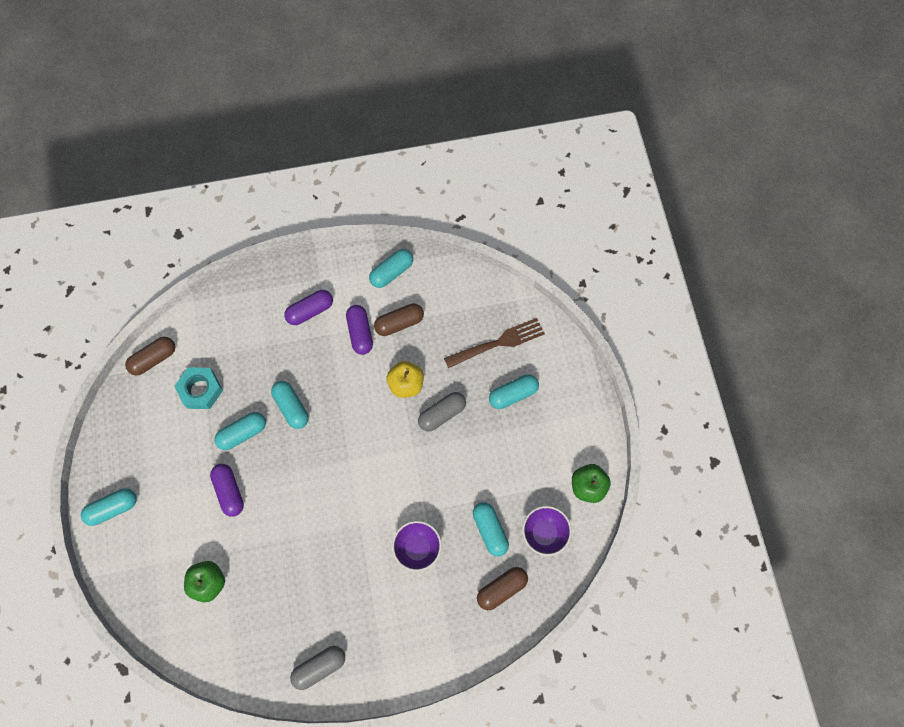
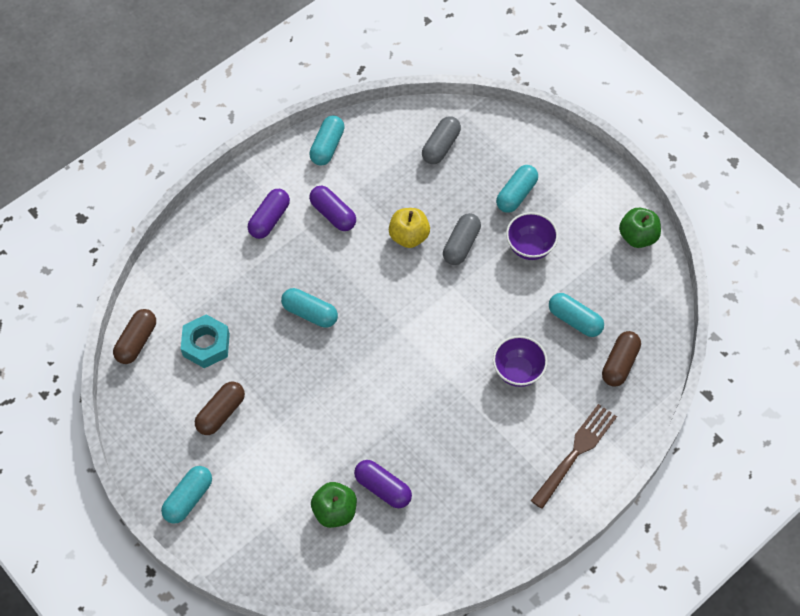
camera: 30 degrees left, 10 degrees down
(229, 491) = (299, 420): purple capsule -> purple capsule (383, 488)
(242, 433) = (276, 361): turquoise capsule -> none
(319, 667) = (496, 524): grey capsule -> grey capsule (441, 146)
(399, 323) = (365, 187): brown capsule -> brown capsule (221, 413)
(497, 343) = (472, 159): brown fork -> brown fork (575, 453)
(544, 533) = (625, 296): purple bowl -> purple bowl (530, 247)

